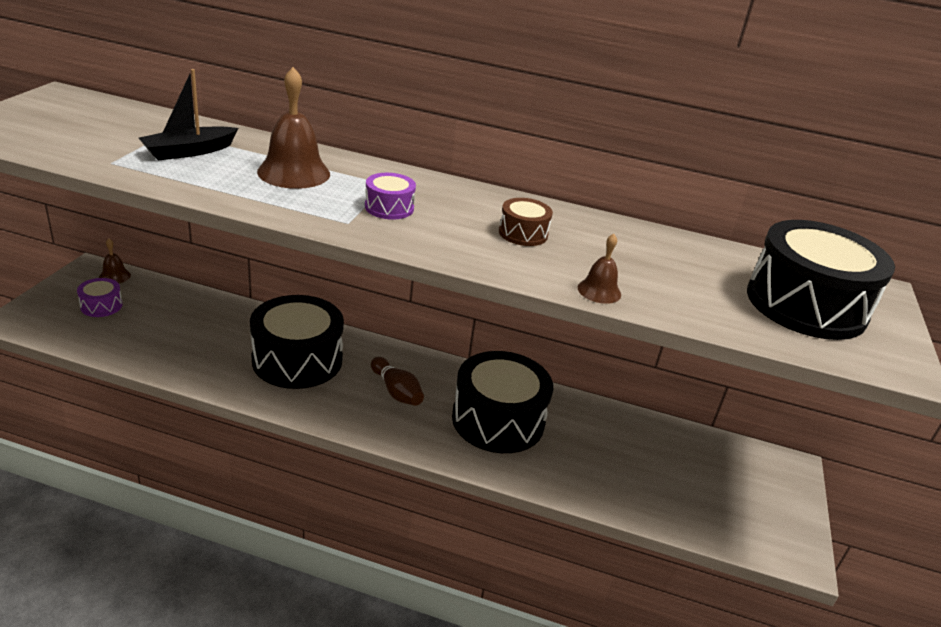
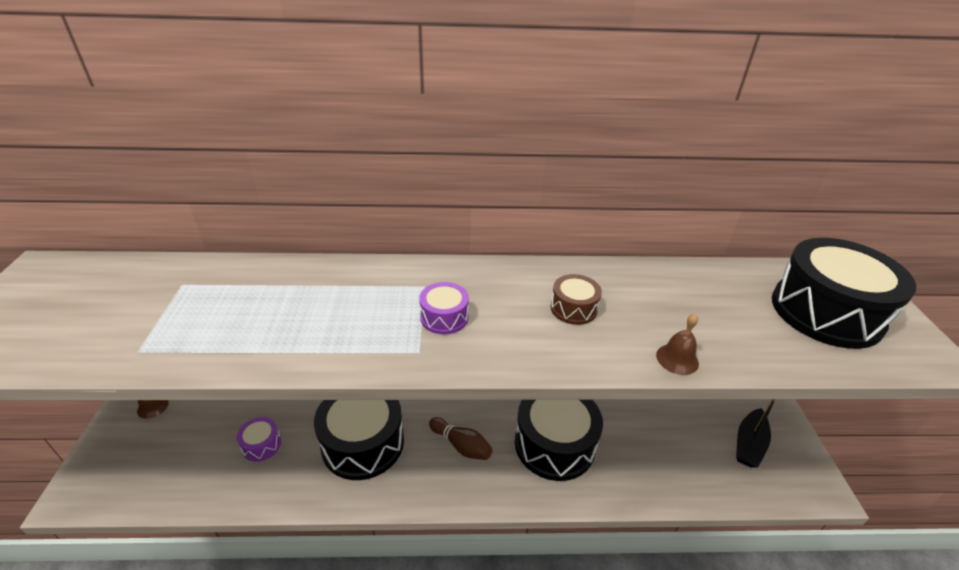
camera: 15 degrees left, 5 degrees up
(101, 306) = (153, 447): purple drum -> purple drum (261, 445)
(189, 151) = (215, 307): black boat -> black boat (749, 444)
(294, 172) = (333, 301): brown bell -> none

